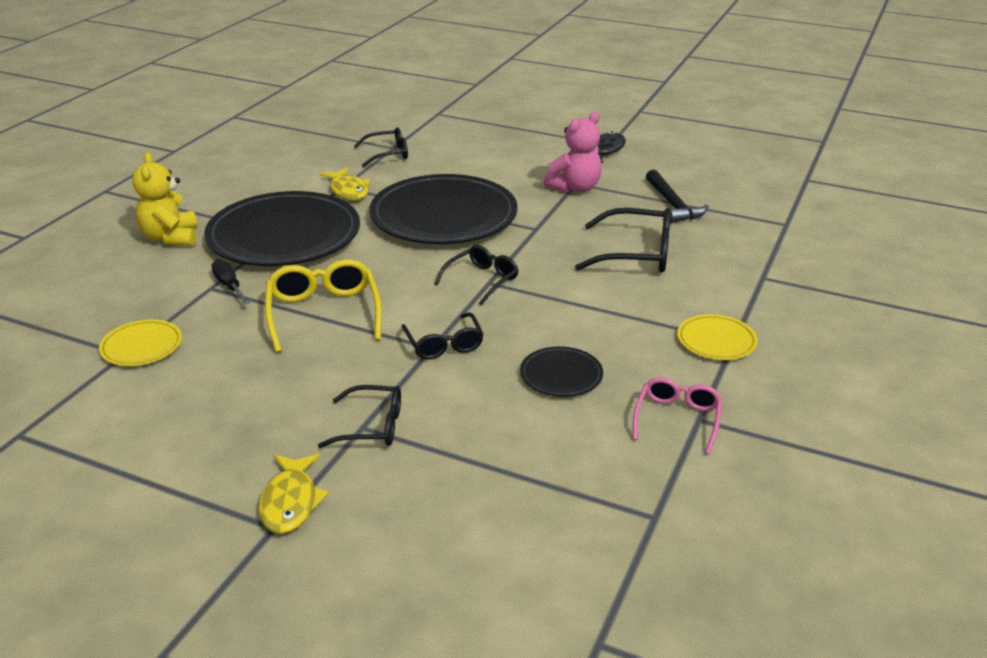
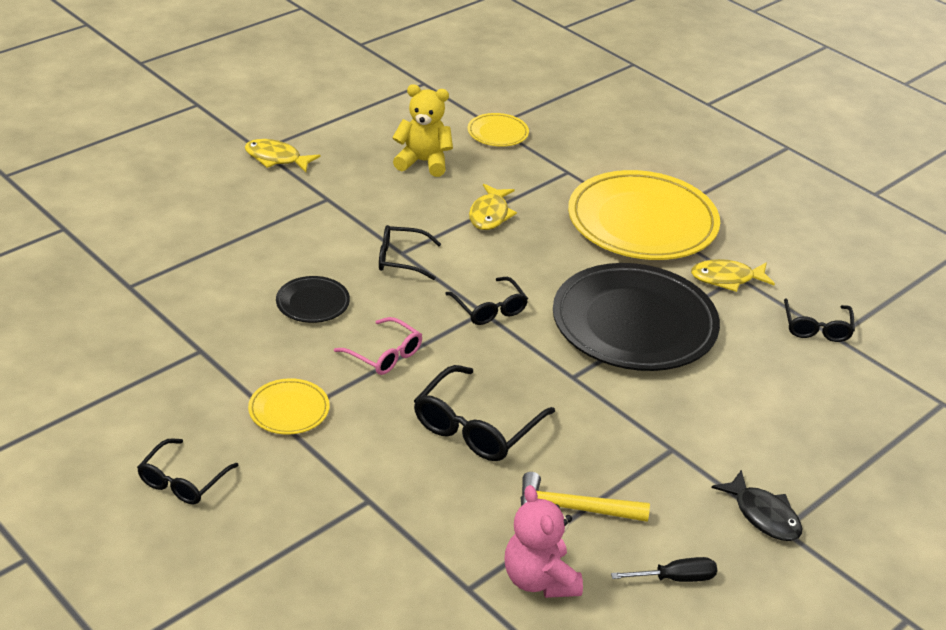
camera: 110 degrees right, 5 degrees up
(171, 238) = (670, 166): yellow teddy bear -> yellow teddy bear (423, 162)
(229, 286) = (564, 180): black screwdriver -> black screwdriver (675, 578)
(284, 236) = (642, 222): black plate -> yellow plate
(323, 313) = (490, 214): yellow glasses -> yellow fish
(372, 426) = (324, 202): black glasses -> black glasses (183, 481)
(575, 188) = (659, 443): pink teddy bear -> pink teddy bear (539, 579)
(673, 205) = (573, 508): black hammer -> yellow hammer
(677, 419) = (210, 339): pink glasses -> pink glasses (384, 355)

